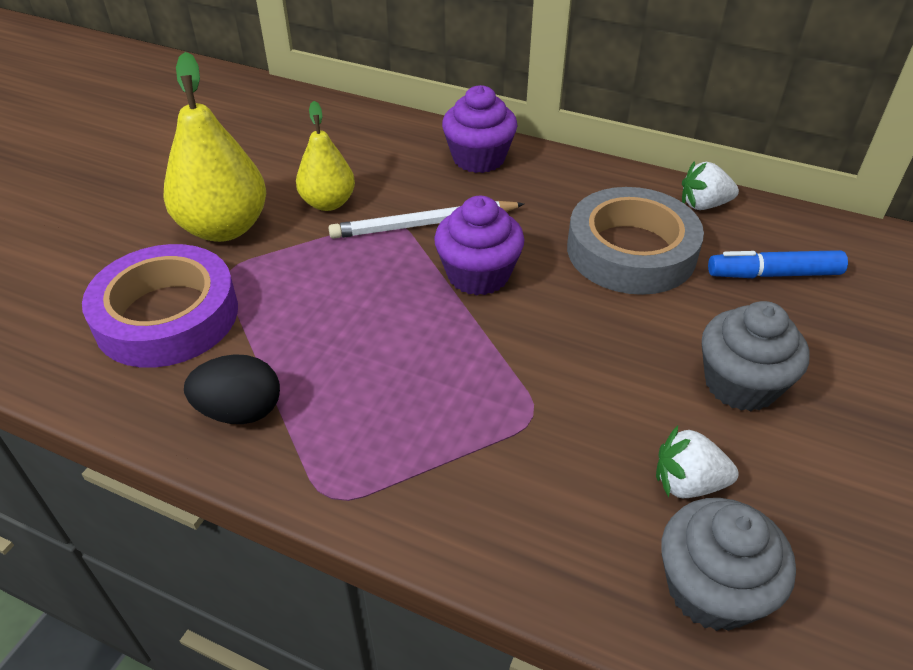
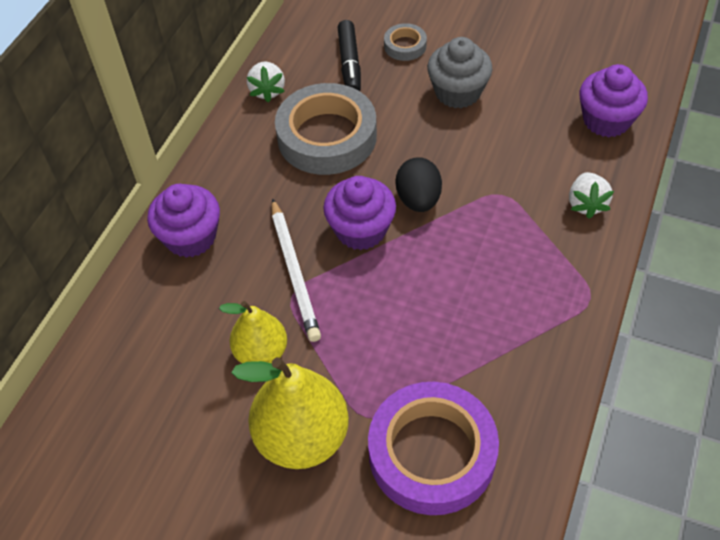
camera: 90 degrees left, 10 degrees up
(240, 411) = (529, 368): black egg -> black egg (418, 199)
(687, 483) = (540, 123): white strawberry -> white strawberry (586, 204)
(711, 589) = (606, 120): grey cupcake -> purple cupcake
(773, 274) = (349, 64): blue marker -> black marker
(830, 331) = (405, 46): none -> grey tape

